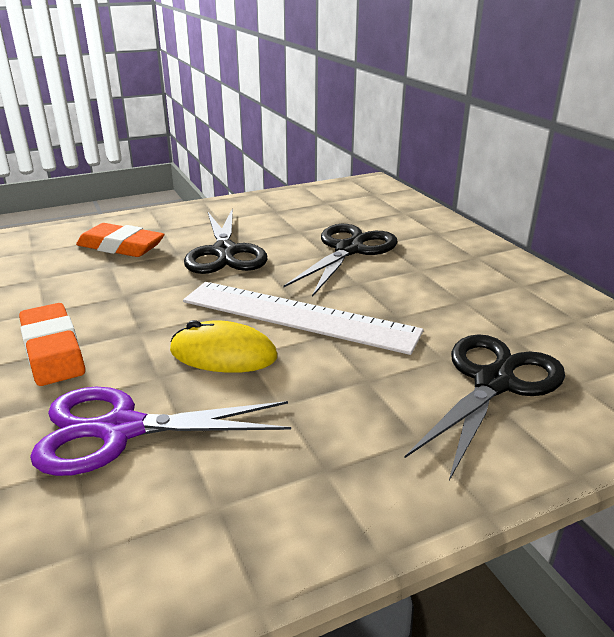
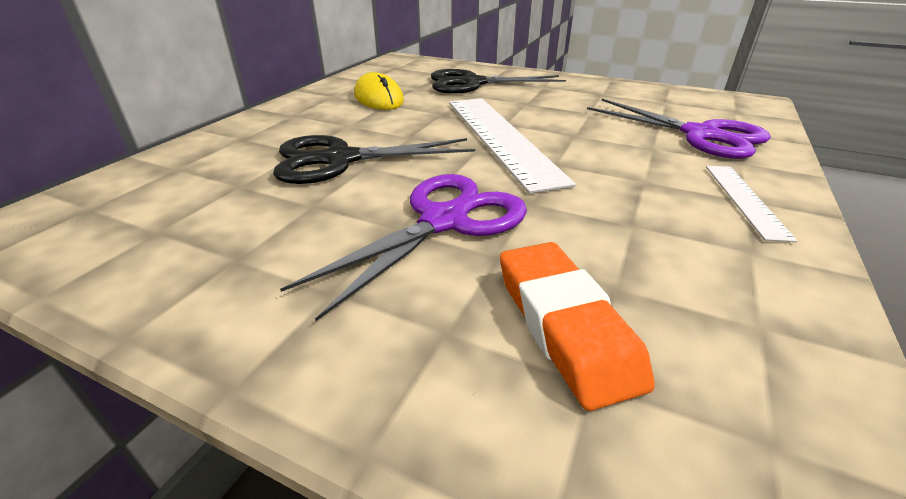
camera: 130 degrees left, 5 degrees up
(52, 350) = (744, 199): orange eraser -> white ruler
(223, 354) = (591, 140): yellow mouse -> yellow mouse (378, 98)
(225, 252) = (444, 221): black scissors -> purple scissors

